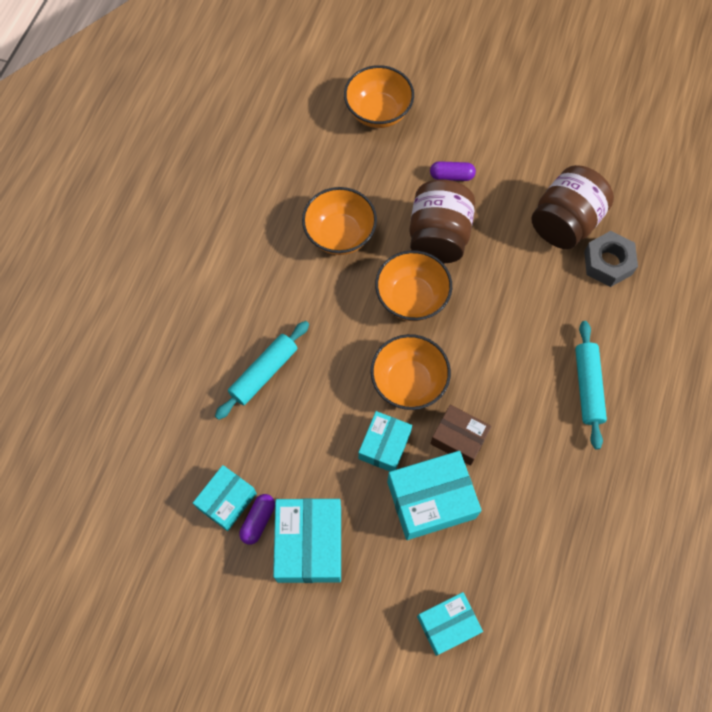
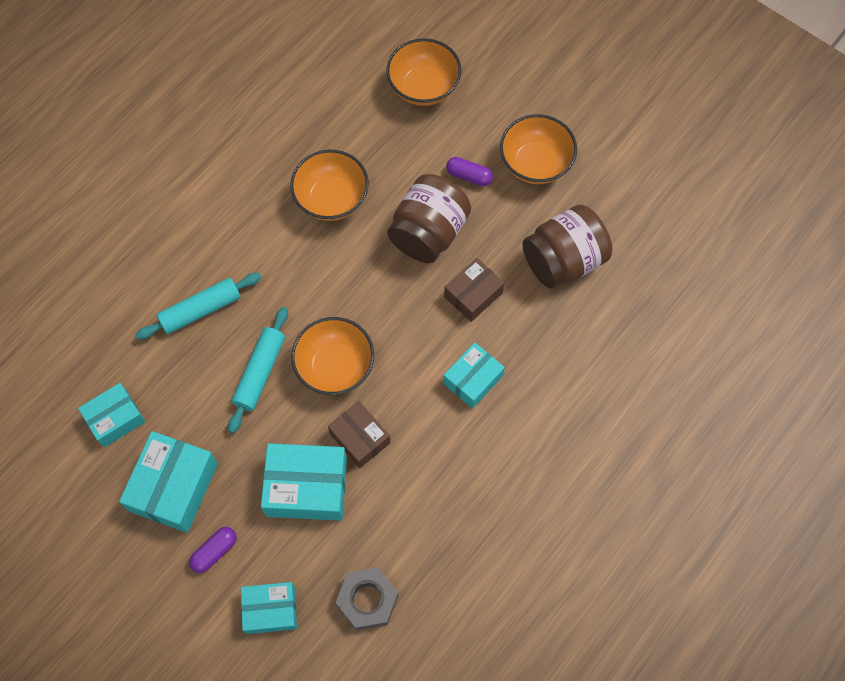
camera: 20 degrees right, 0 degrees up
(258, 521) = (136, 448): purple capsule -> purple capsule (214, 551)
(384, 445) = (285, 419): turquoise box -> turquoise box (473, 379)
(411, 298) = (374, 285): orange bowl -> orange bowl (535, 163)
(501, 277) = (473, 295): none -> brown box
(587, 387) = (510, 433): turquoise rolling pin -> turquoise rolling pin (260, 372)
(608, 263) = (588, 316): grey nut -> grey nut (367, 600)

